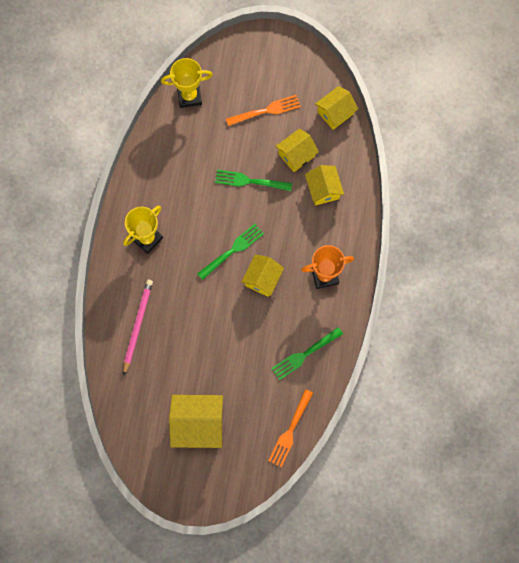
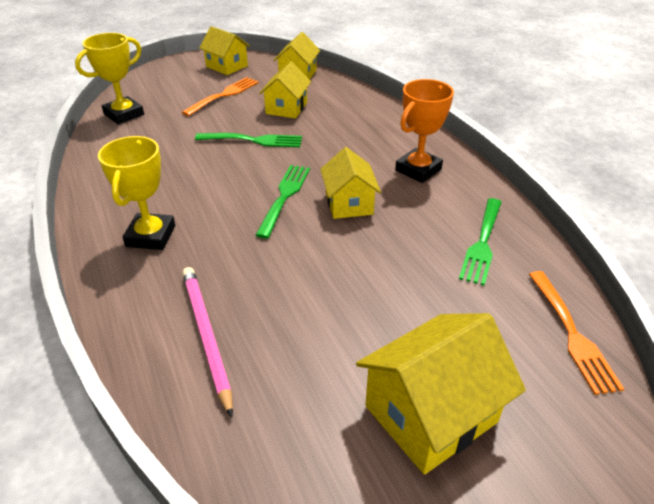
camera: 35 degrees left, 35 degrees down
(250, 181) = (252, 140): green fork -> green fork turned 150 degrees counterclockwise
(323, 189) = (341, 117): yellow house -> yellow house (227, 66)

